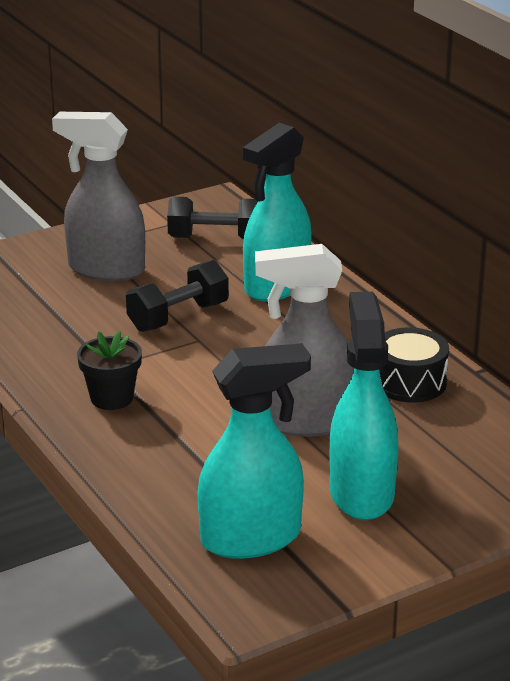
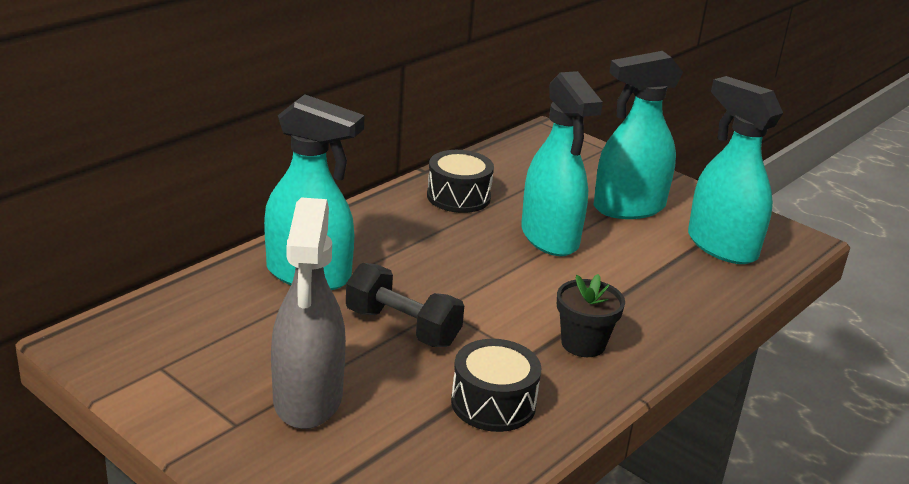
camera: 110 degrees left, 0 degrees up
(57, 340) = (493, 403): none -> black drum
(215, 238) = (201, 328): black dumbbell -> none
(305, 421) = (550, 238): grey spray bottle -> turquoise spray bottle

